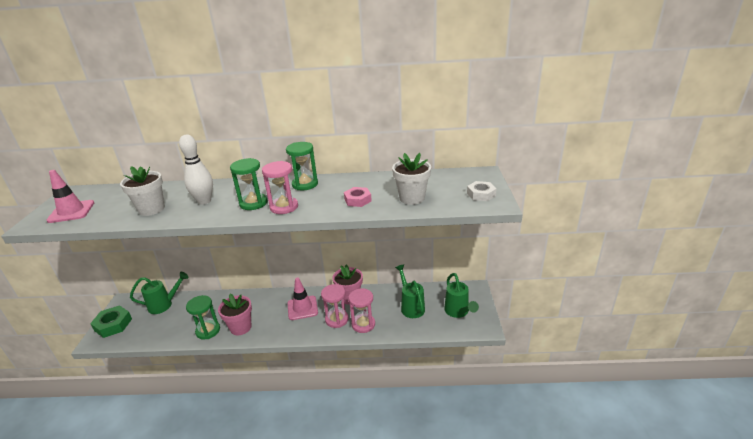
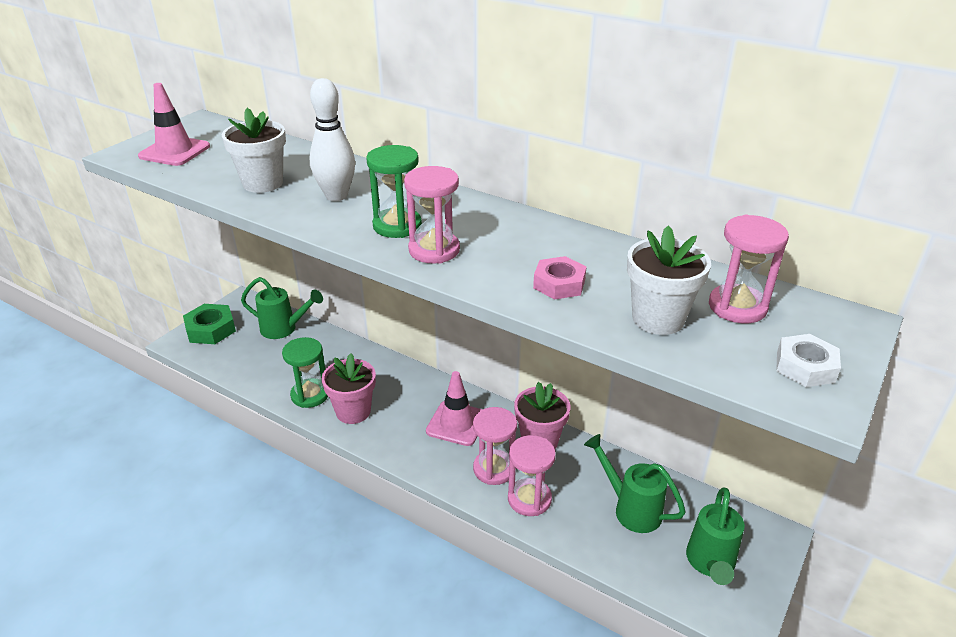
camera: 30 degrees right, 5 degrees up
(305, 184) = (501, 221): green hourglass -> none
(411, 306) = (630, 508): green watering can -> green watering can turned 60 degrees counterclockwise
(438, 183) = (737, 307): none -> pink hourglass

